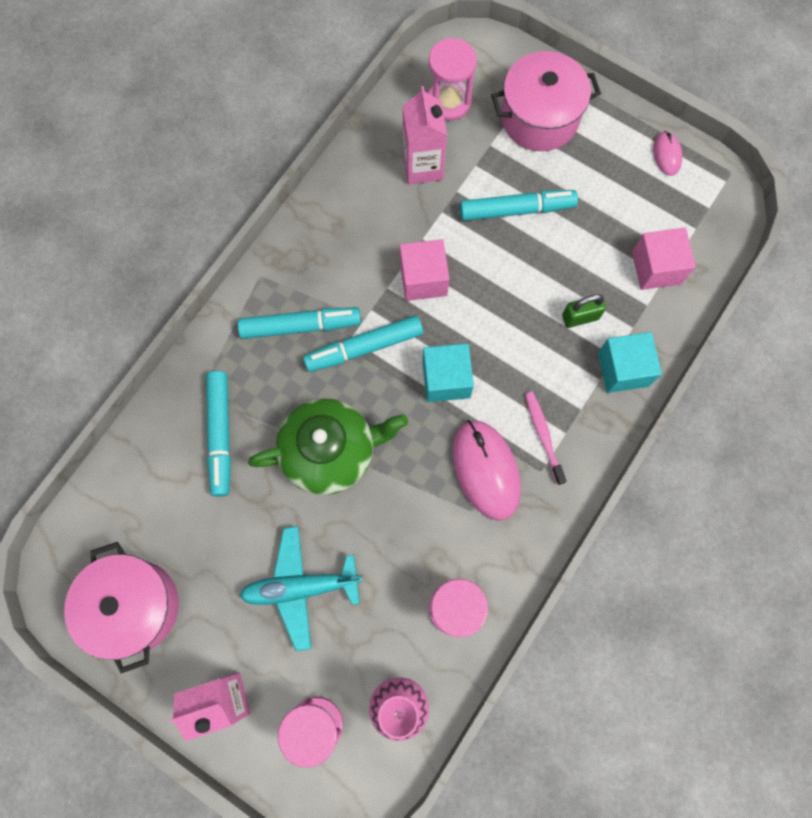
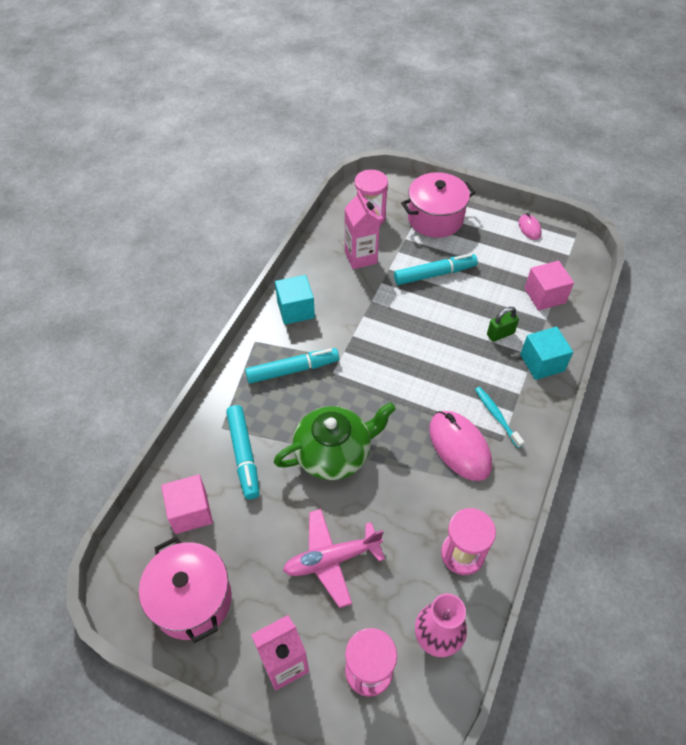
camera: 10 degrees left, 20 degrees down
(301, 587) = (332, 559): turquoise plane -> pink plane
(364, 347) = (344, 377): turquoise marker -> none
(423, 279) = (378, 326): pink cube -> pink cube (190, 512)
(446, 379) = (412, 389): turquoise cube -> turquoise cube (295, 309)
(543, 436) = (496, 416): pink toothbrush -> turquoise toothbrush

